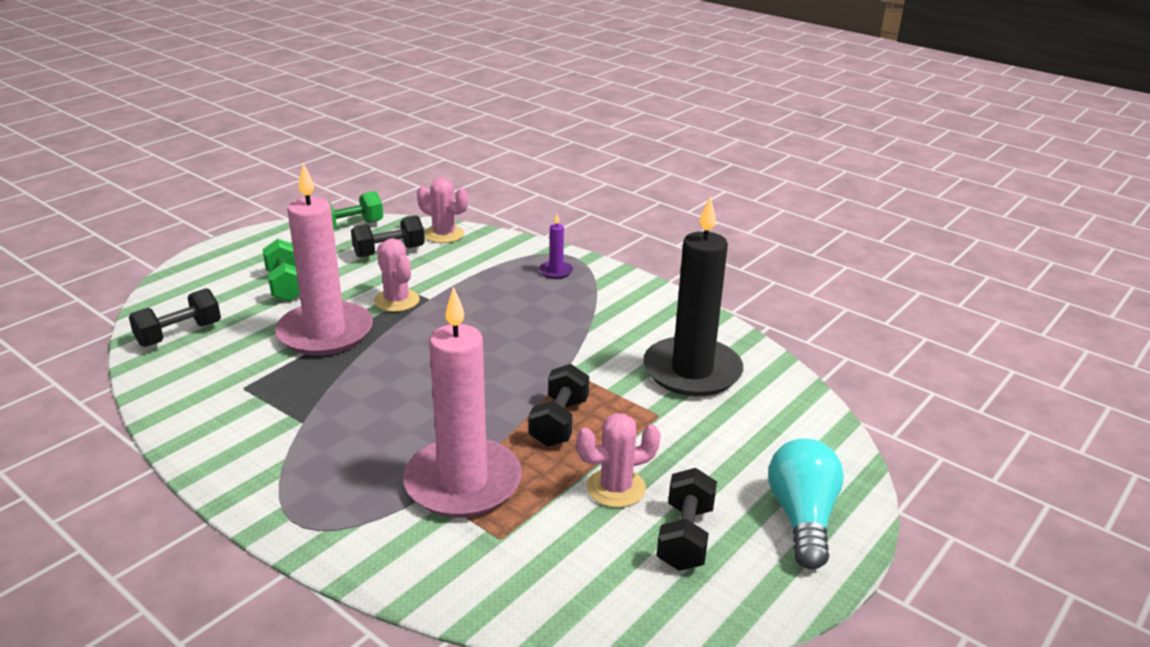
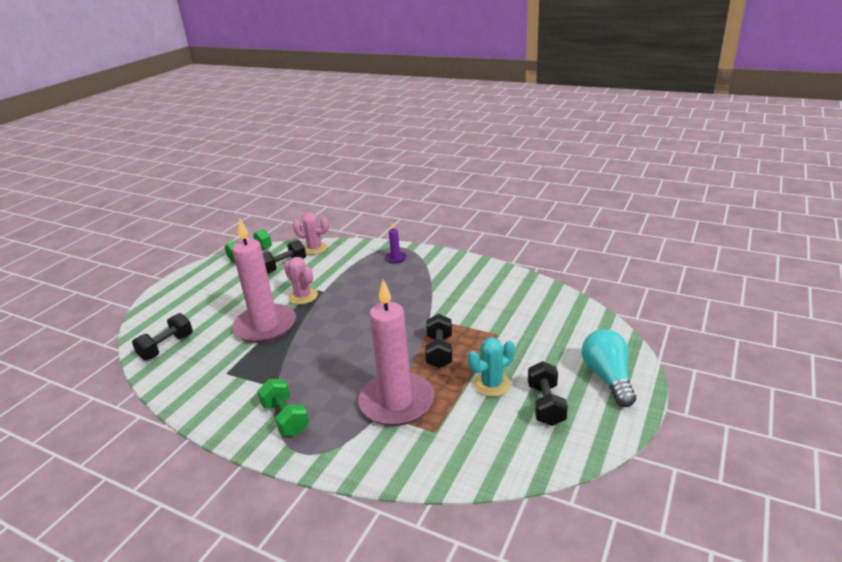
camera: 10 degrees left, 0 degrees up
(286, 285) = (225, 301): green dumbbell -> green dumbbell (285, 418)
(616, 488) = (491, 384): pink cactus -> turquoise cactus
(692, 371) = (505, 303): black candle -> none

